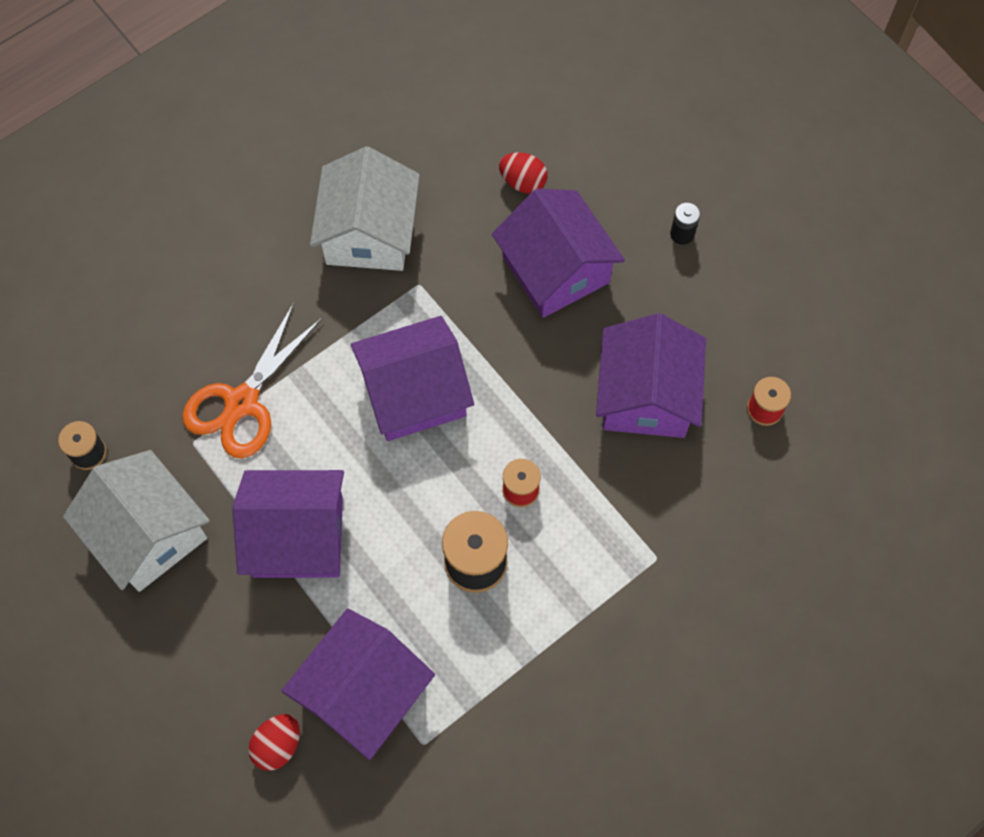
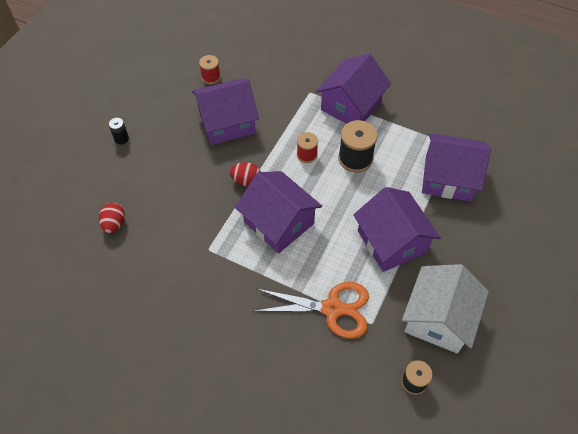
camera: 115 degrees left, 10 degrees down
(278, 745) = (497, 202): red egg -> red egg (246, 181)
(369, 233) = (184, 292): white house -> none
(555, 269) = (168, 186): purple house -> purple house (351, 106)

